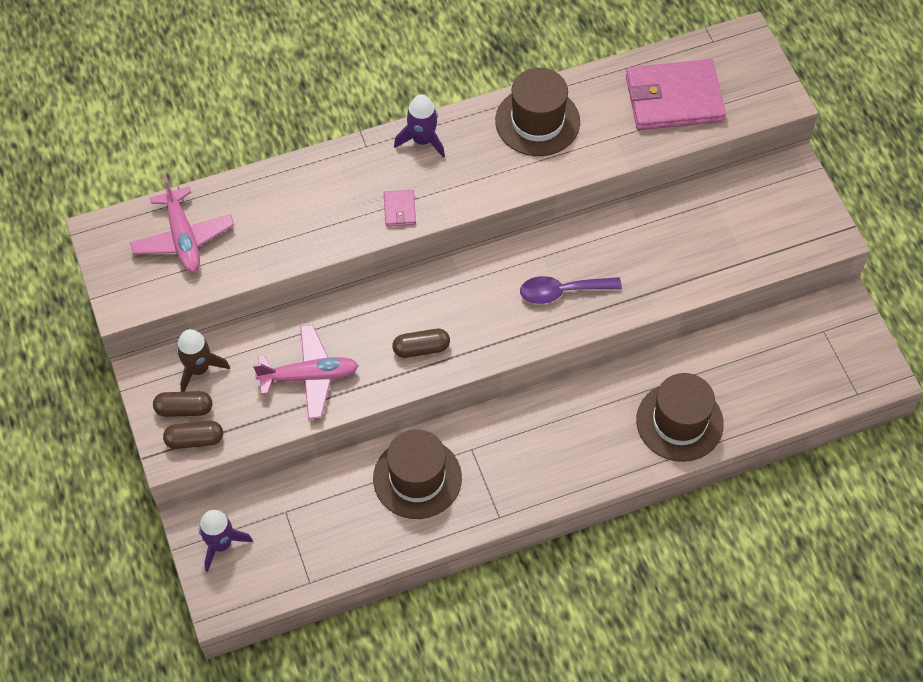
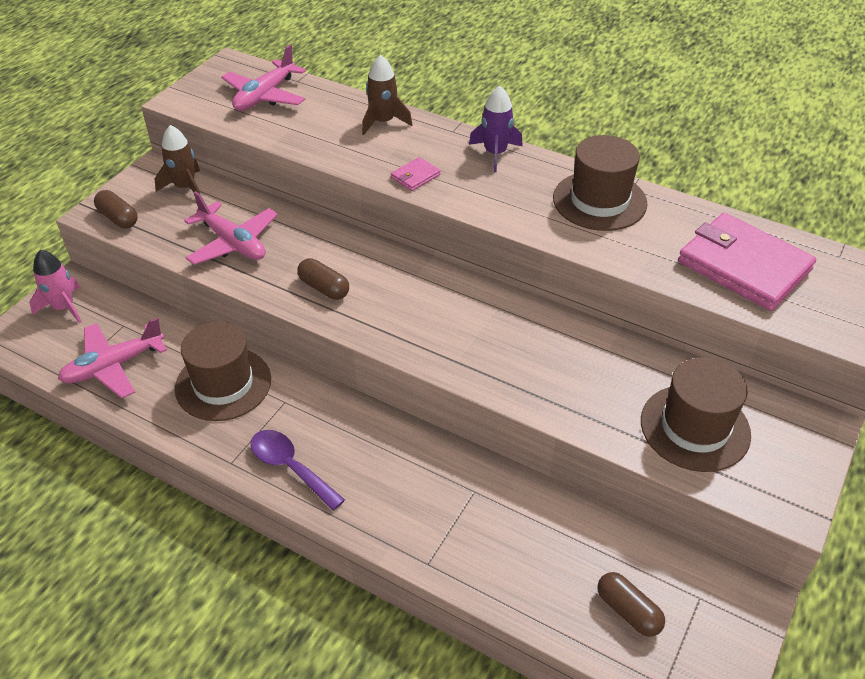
camera: 50 degrees right, 15 degrees down
(184, 409) = (142, 199): brown capsule -> brown capsule (628, 611)
(221, 544) = (64, 307): purple rocket -> pink rocket
(308, 182) = (383, 122): none -> brown rocket
(328, 542) = (114, 366): none -> pink plane
(562, 291) = (478, 340): purple spoon -> purple spoon (290, 467)
(679, 422) = (461, 538): brown hat -> brown hat (695, 427)

